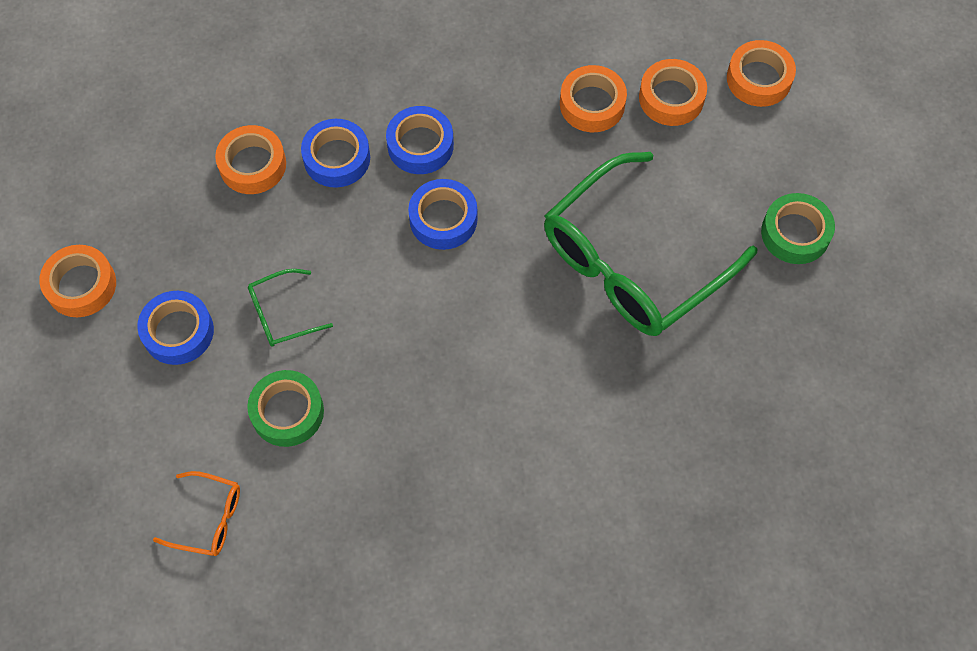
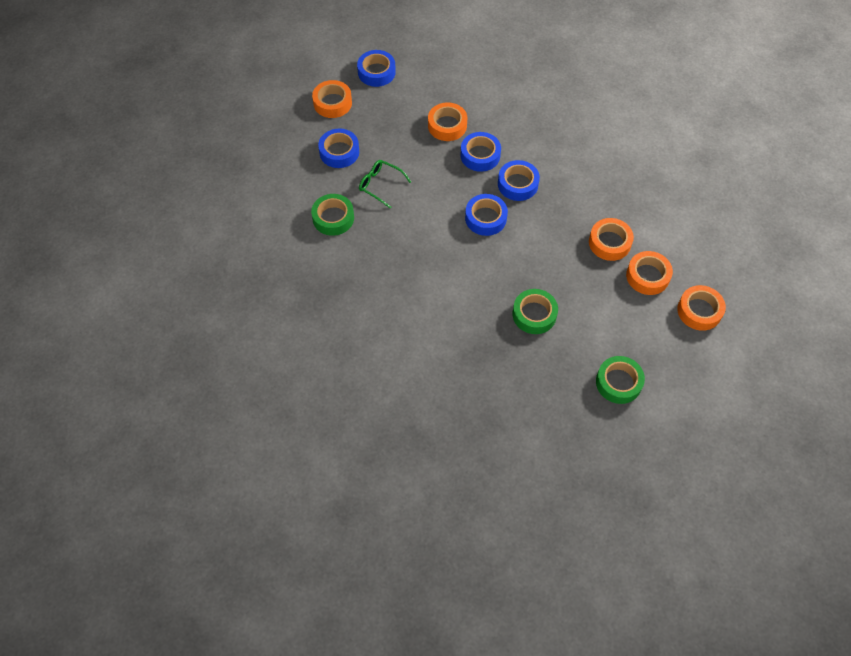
camera: 55 degrees right, 5 degrees down
(78, 192) = (376, 72): none -> blue tape
(208, 518) = (259, 220): orange glasses -> none
(633, 261) = (534, 314): green glasses -> green tape

